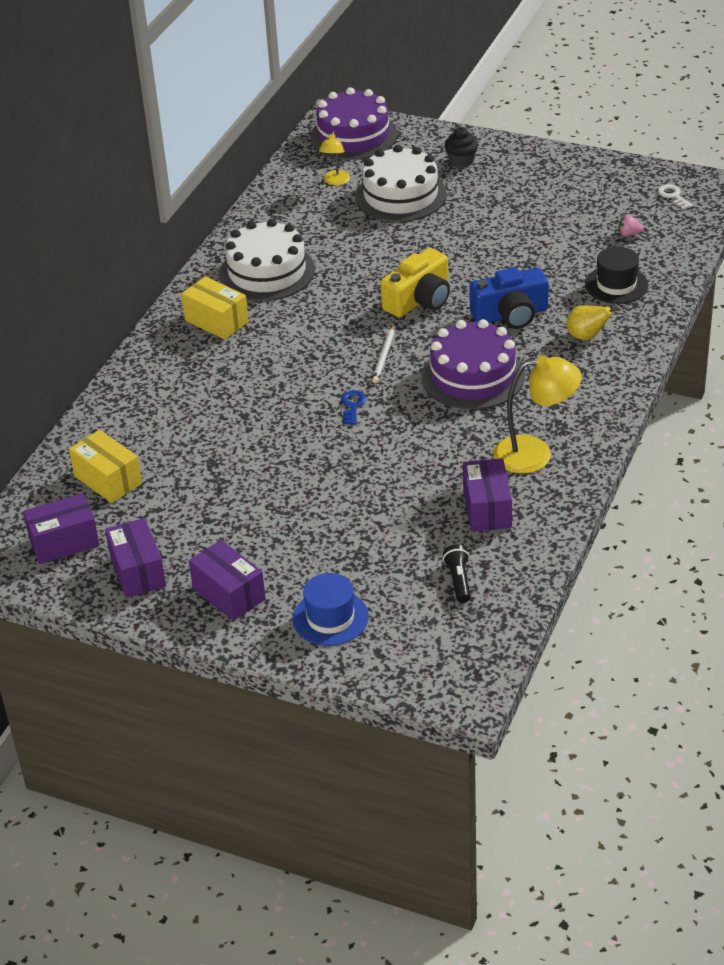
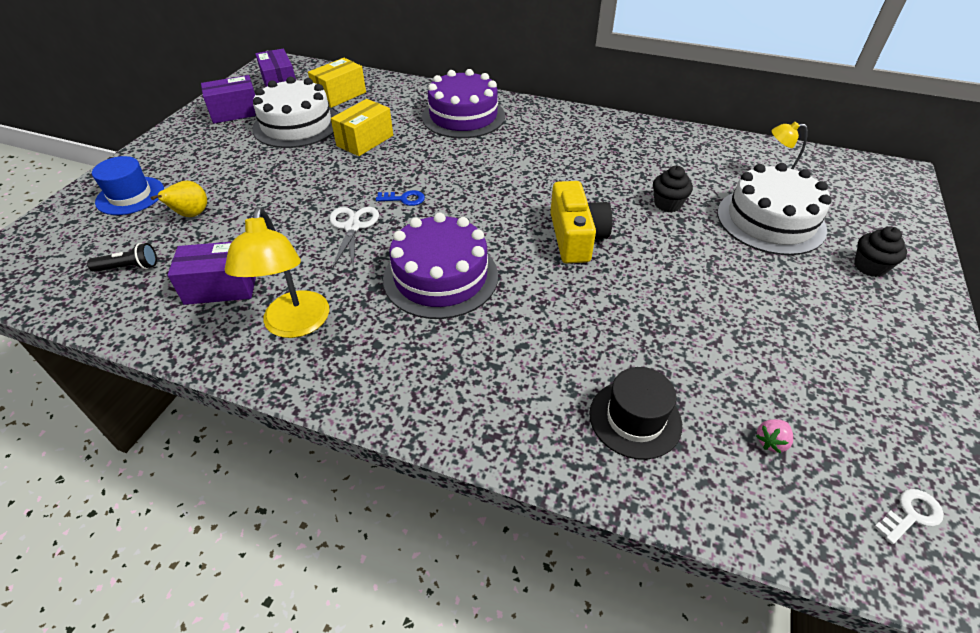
camera: 85 degrees right, 5 degrees up
(216, 321) = (531, 126): yellow box -> yellow box (365, 140)
(229, 594) = (189, 149): purple box -> none
(267, 272) = (607, 146): white cake -> white cake (296, 125)
(353, 136) = (872, 186): purple cake -> purple cake (463, 116)
(373, 245) = (667, 204): none -> black cupcake
(384, 356) = (479, 216): white pencil -> none
(398, 436) = (352, 227): none -> white scissors
(419, 300) = (576, 237): yellow camera -> yellow camera turned 135 degrees counterclockwise
(510, 315) = (555, 308): blue camera -> none
(587, 336) = (512, 380): yellow pear -> yellow pear (191, 215)
(629, 234) = (771, 442): pink strawberry -> pink strawberry turned 135 degrees counterclockwise

